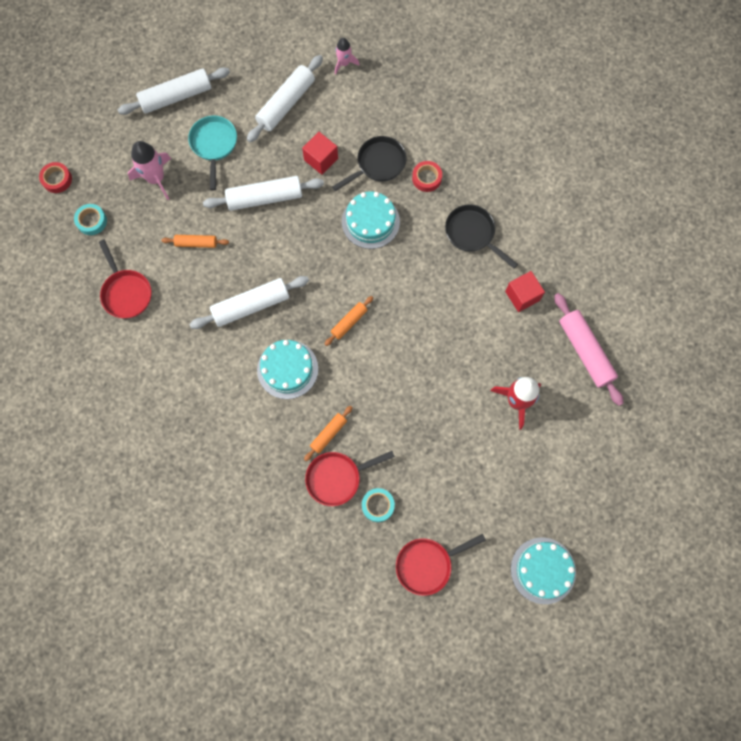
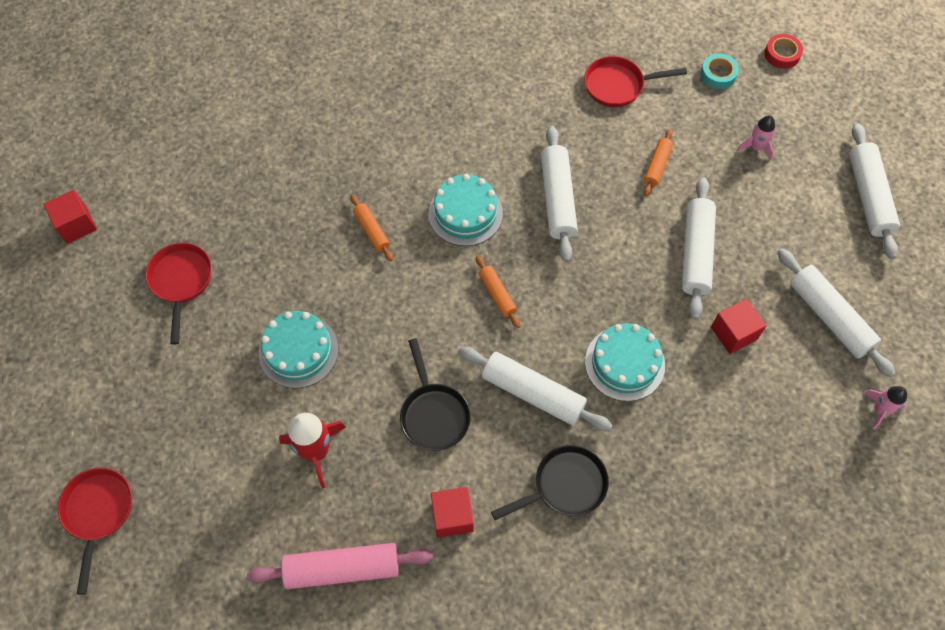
camera: 110 degrees right, 10 degrees down
(156, 178) = (756, 147): pink rocket -> pink rocket, size x0.60
(214, 145) = (786, 218): turquoise pan -> none
(337, 478) = (319, 224): red pan -> red pan (98, 513)
(378, 164) = (706, 400): black pan -> black pan (433, 414)
(378, 505) = (269, 254): turquoise tape -> none
(410, 682) = (76, 225): none -> red cube
(416, 273) = (533, 393): none -> white rolling pin
(426, 178) = (667, 456): red tape -> none
(543, 570) = (108, 401): turquoise cake -> turquoise cake (298, 351)

